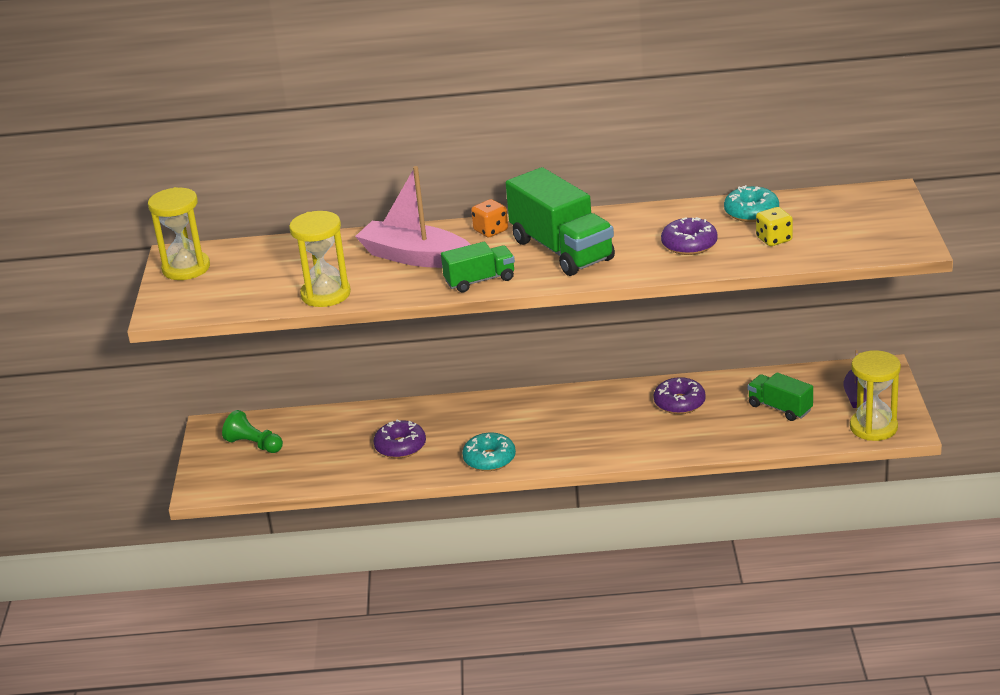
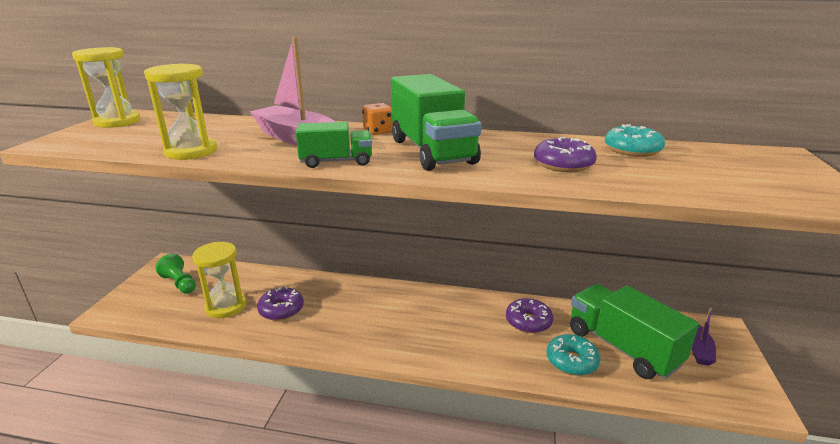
camera: 10 degrees right, 5 degrees down
(489, 459) = (344, 339): turquoise donut -> turquoise donut (571, 361)
(774, 239) = (659, 173): yellow dice -> none
(780, 408) = (622, 347): green truck -> green truck, size x1.81
(873, 427) = (723, 392): yellow hourglass -> yellow hourglass (226, 306)

